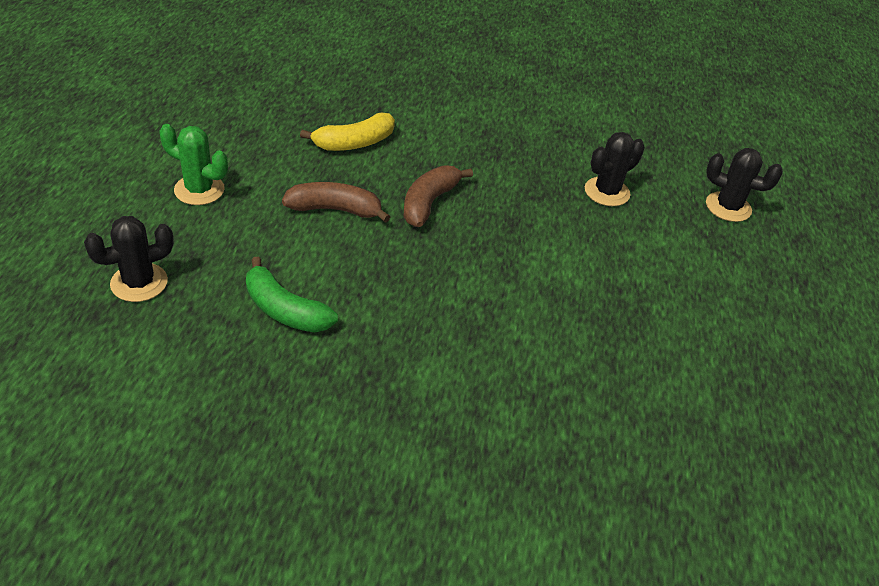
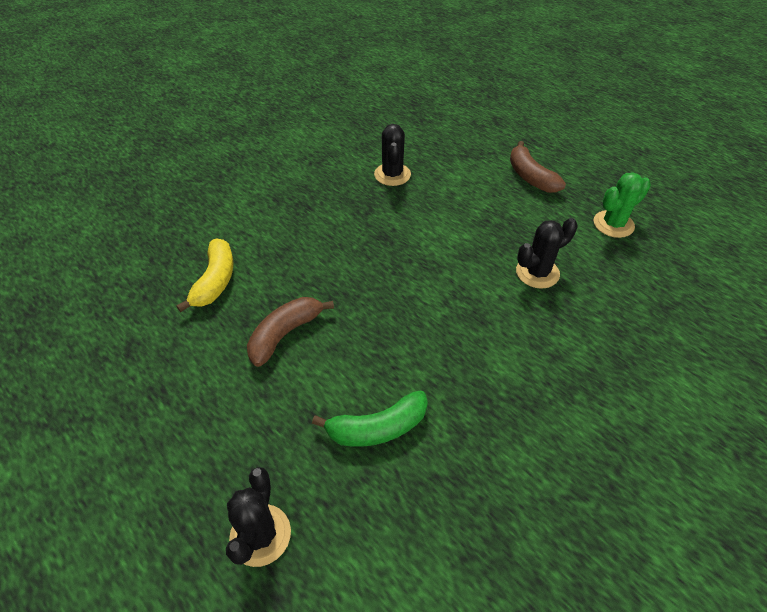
camera: 50 degrees left, 5 degrees up
(199, 190) = (173, 424): green cactus -> green cactus (613, 224)
(429, 203) = (326, 271): brown banana -> brown banana (530, 177)
(728, 207) = (449, 132): black cactus -> black cactus (537, 273)

